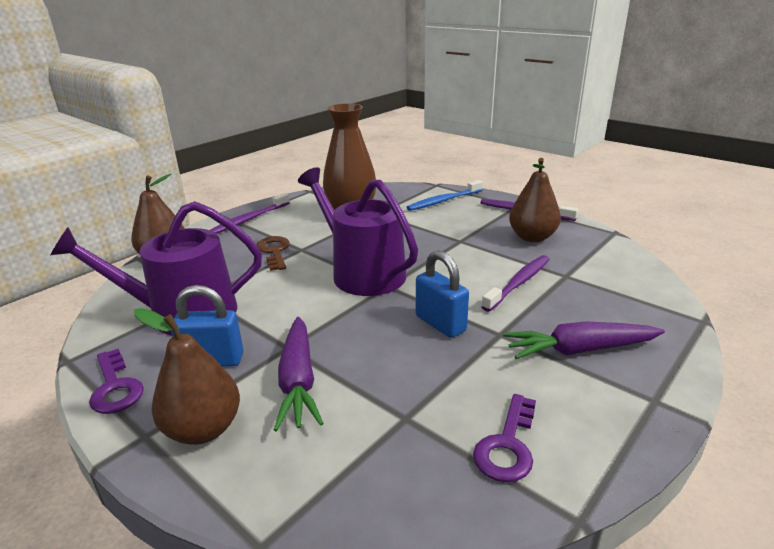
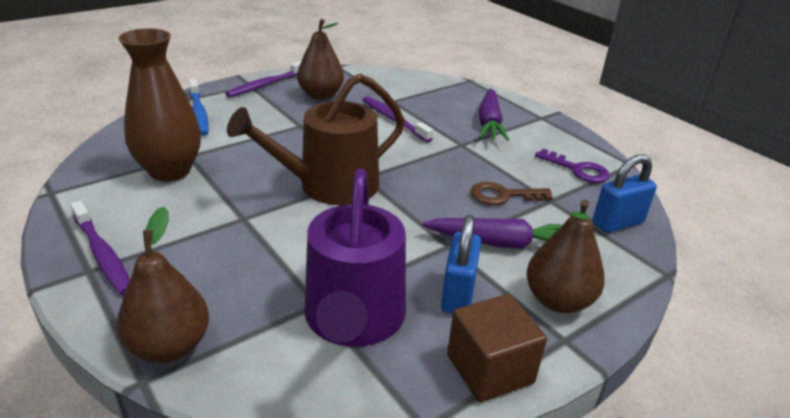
camera: 80 degrees left, 5 degrees up
(115, 387) = (490, 369): purple key -> brown cube
(274, 251) = (233, 238): brown key -> brown key (503, 195)
(362, 272) = (329, 186): purple watering can -> brown watering can
(440, 323) = (439, 164): blue padlock -> blue padlock (617, 223)

